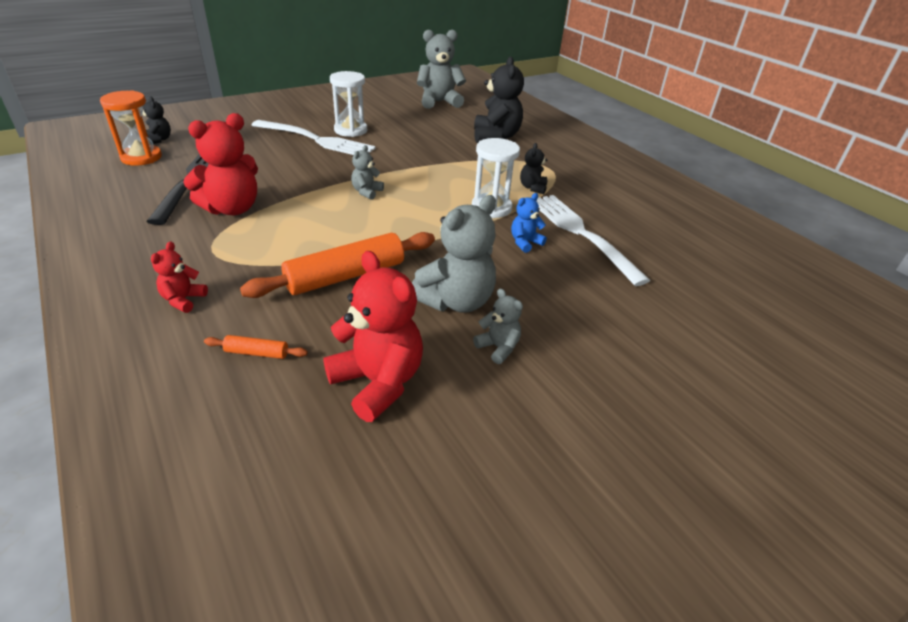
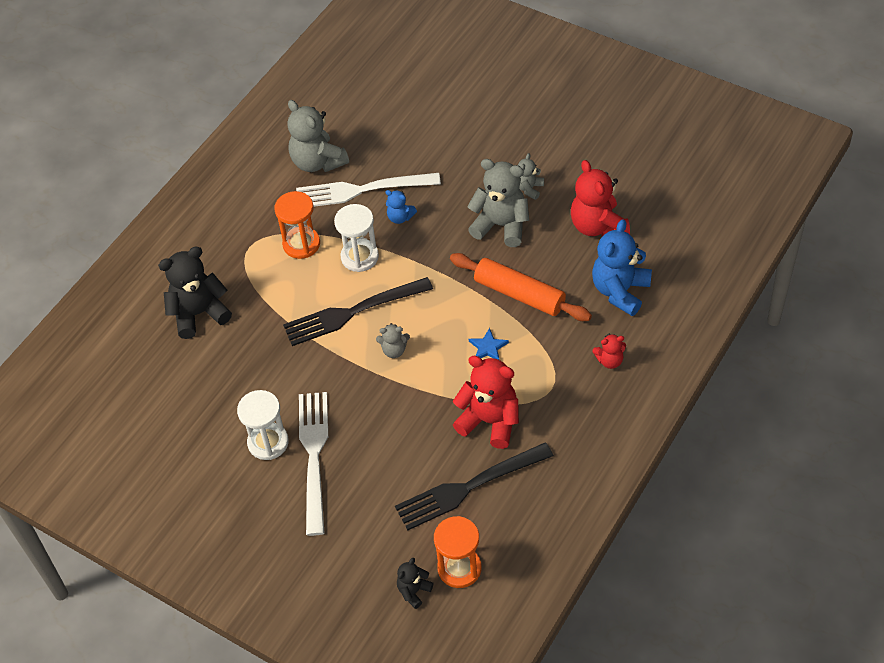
camera: 110 degrees left, 15 degrees up
(257, 353) = (620, 291): orange rolling pin -> blue teddy bear
(307, 235) = (488, 347): none -> blue star
(378, 382) = (598, 226): red teddy bear -> red teddy bear turned 45 degrees counterclockwise
(430, 187) = (353, 312): none -> black fork
(439, 102) = (121, 410): grey teddy bear -> grey teddy bear (318, 162)
(532, 188) = (301, 244): black teddy bear -> orange hourglass
(581, 234) = (362, 190): white fork -> white fork turned 45 degrees clockwise

